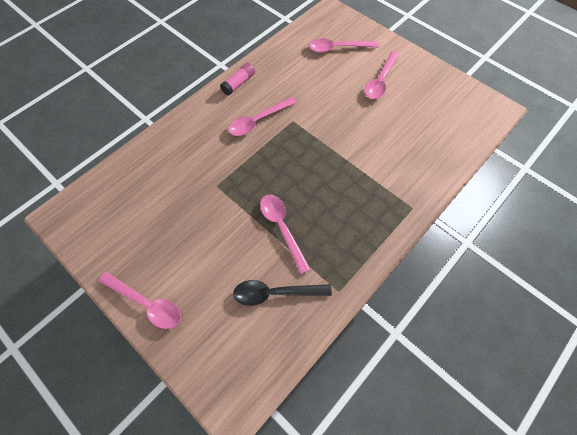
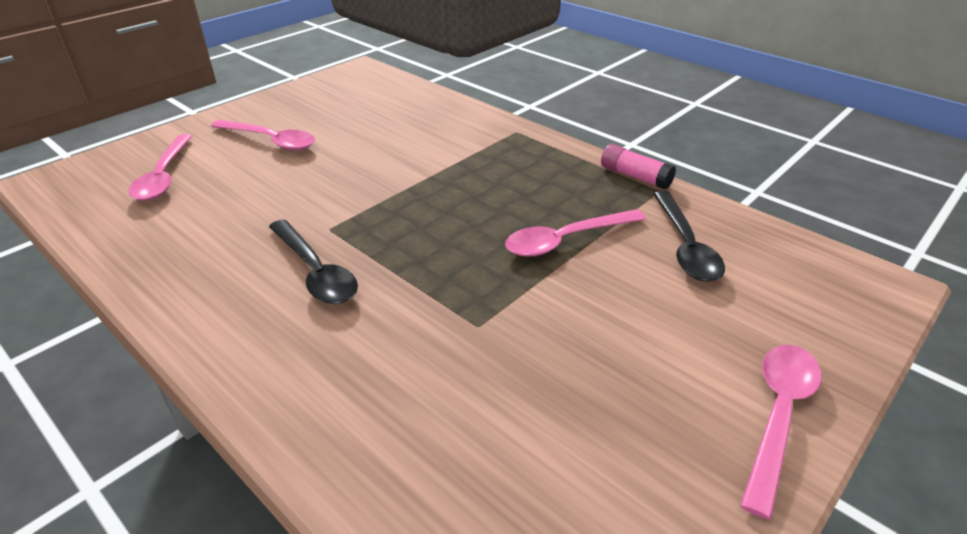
camera: 90 degrees left, 25 degrees down
(238, 83) = (189, 304): pink glue stick -> pink glue stick (635, 176)
(258, 121) = (315, 271): pink spoon -> black spoon

